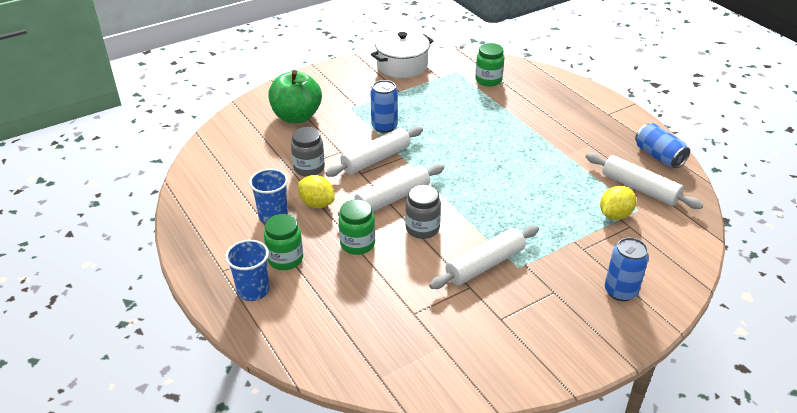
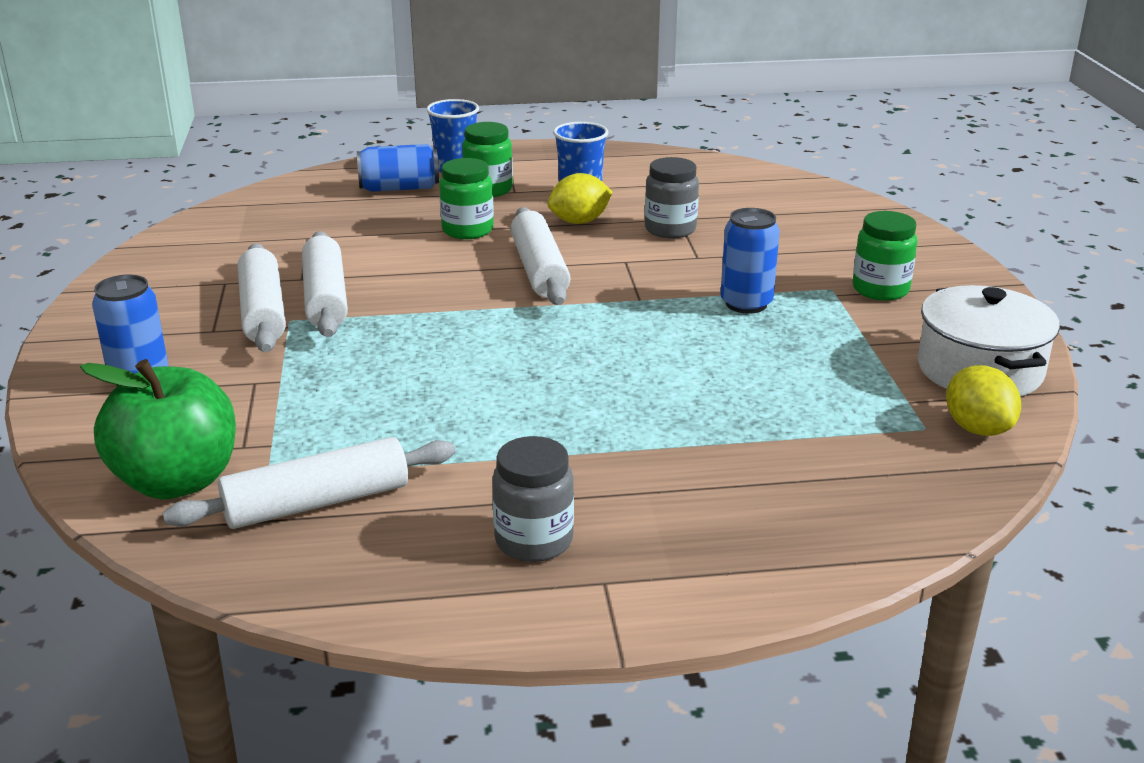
camera: 115 degrees right, 10 degrees down
(296, 116) = (828, 243): green apple -> green apple (177, 481)
(376, 159) = (652, 278): white rolling pin -> white rolling pin (263, 312)
(422, 228) = (449, 275): grey jar -> grey jar (534, 541)
(488, 80) = (864, 458): green jar -> green jar (880, 290)
(615, 215) = (286, 442): yellow lemon -> yellow lemon (977, 428)
(659, 156) = (382, 581): blue can -> blue can (399, 188)

